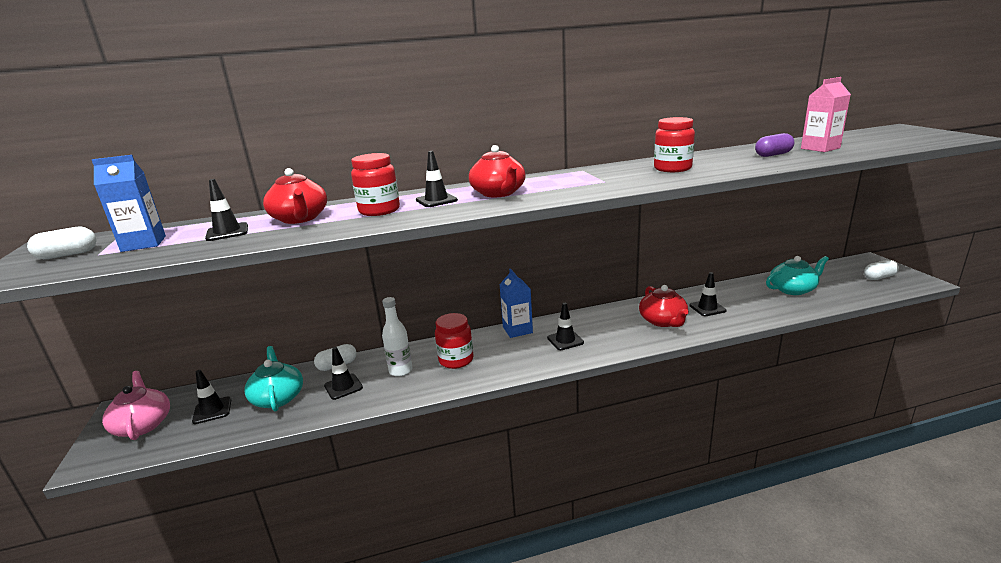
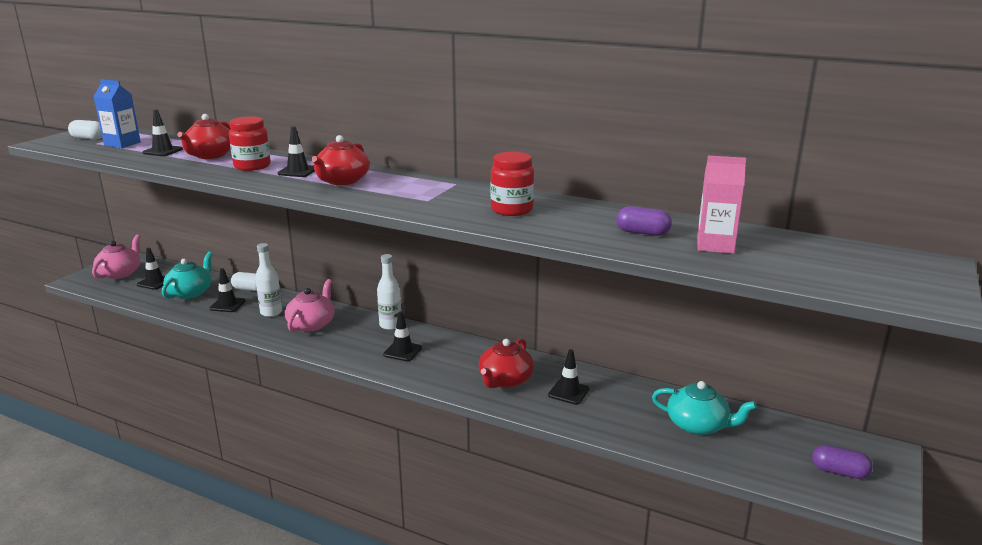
camera: 40 degrees right, 0 degrees up
(456, 360) = (311, 324): red jar -> pink teapot
(517, 330) = (390, 325): blue carton -> white bottle
(879, 277) = (839, 472): white capsule -> purple capsule

